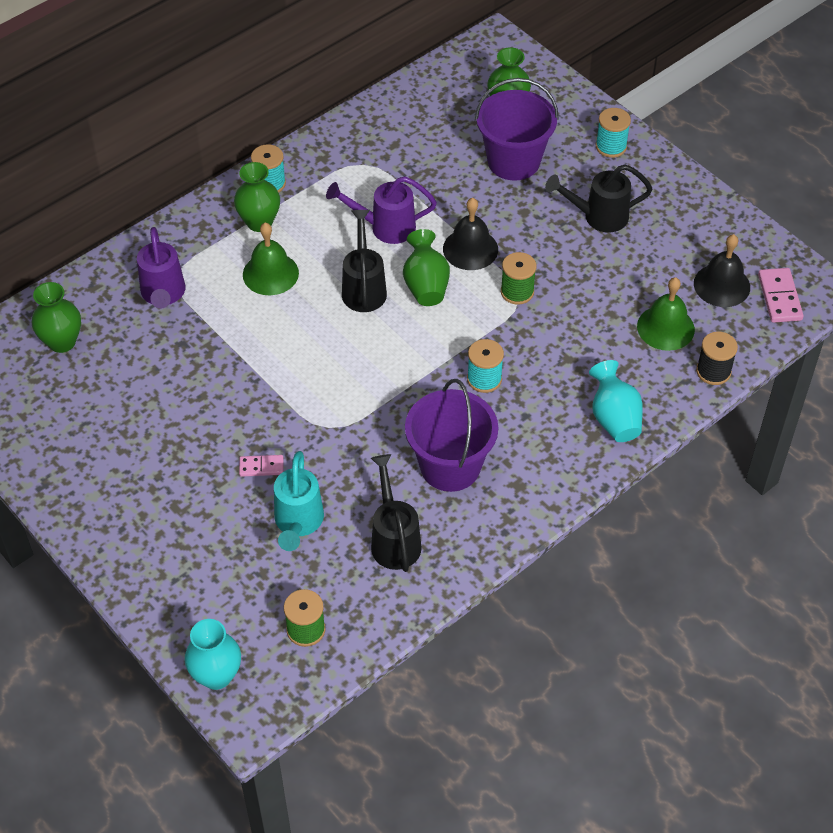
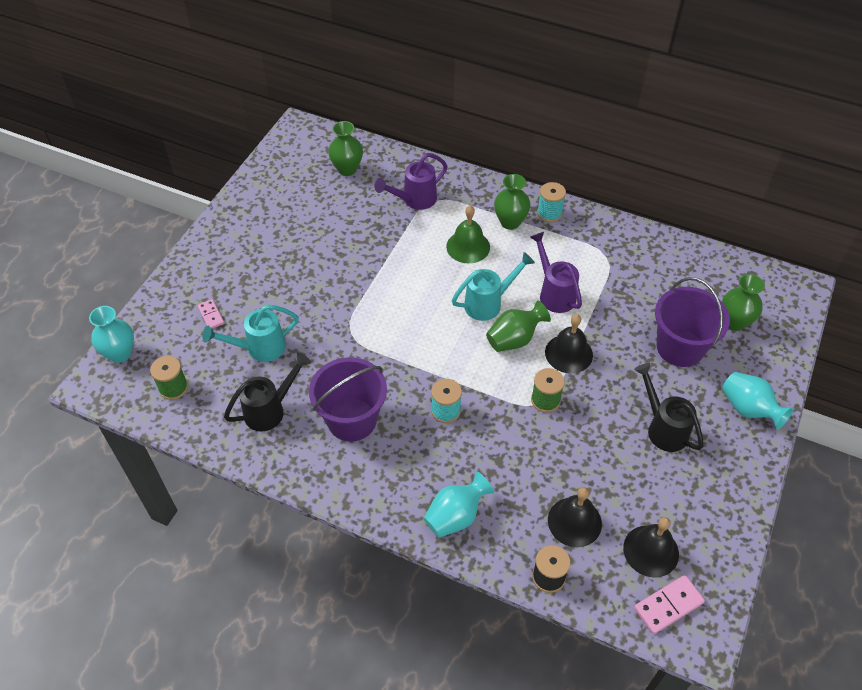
camera: 65 degrees right, 0 degrees up
(261, 467) = (297, 309): pink domino -> pink domino (211, 315)
(364, 287) = (488, 303): black watering can -> turquoise watering can
(611, 146) = (748, 409): turquoise spool -> turquoise vase
(665, 327) = (574, 521): green bell -> black bell

